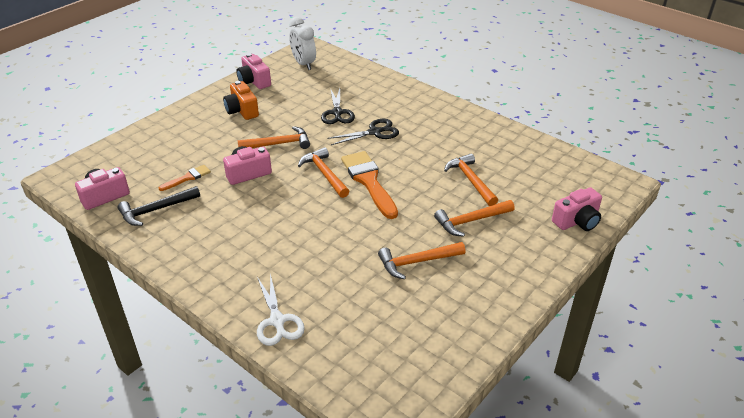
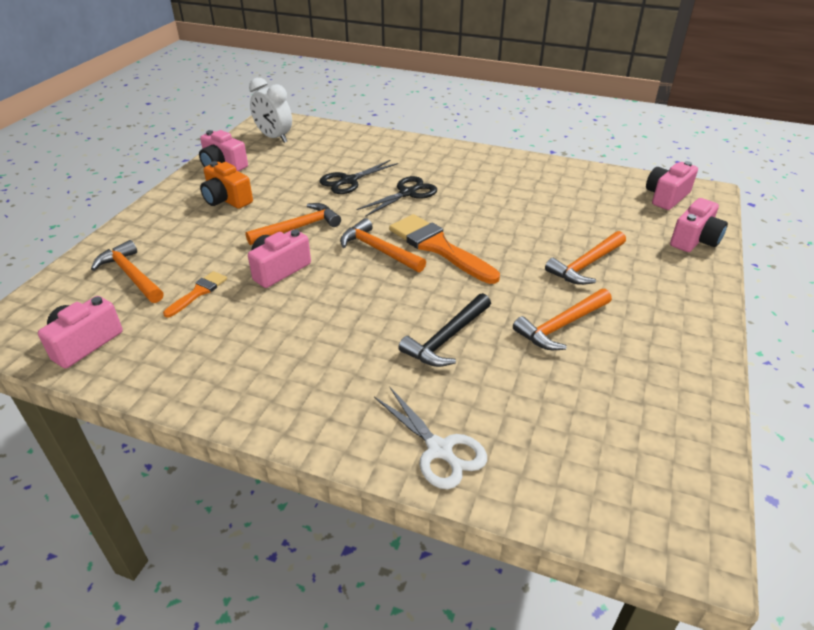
camera: 20 degrees left, 0 degrees up
(156, 210) = (175, 344): black hammer -> black hammer (447, 338)
(337, 112) = (349, 181): black scissors -> black scissors turned 75 degrees clockwise
(470, 180) = (552, 222): orange hammer -> orange hammer (131, 275)
(584, 179) = (666, 197): none -> pink camera

